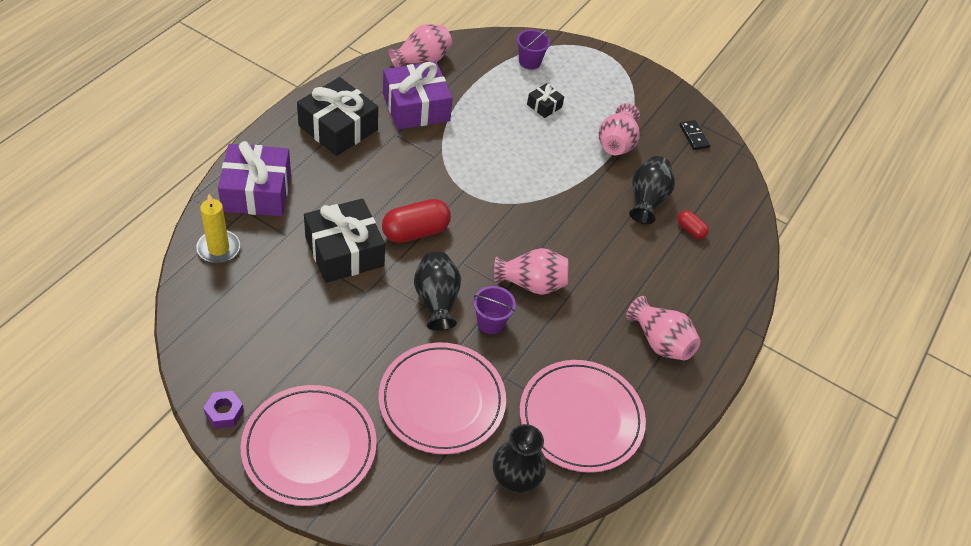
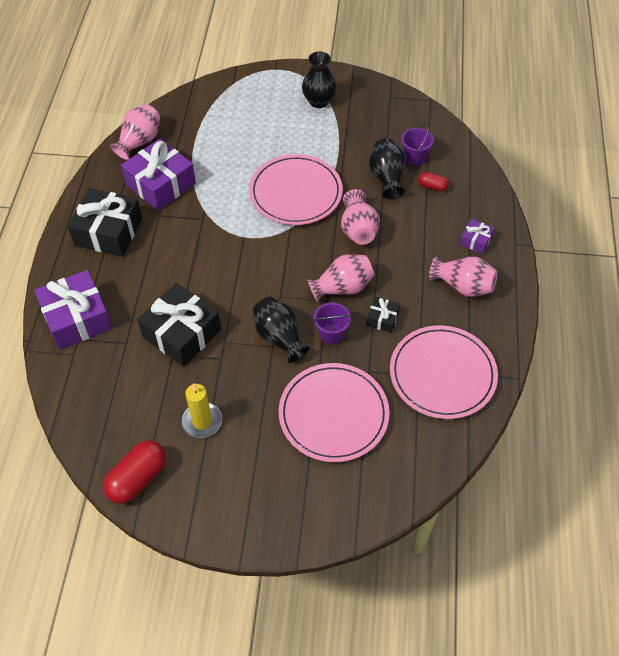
camera: 20 degrees left, 5 degrees up
(218, 248) = (77, 382): yellow candle -> yellow candle (202, 421)
(224, 413) = (173, 513): purple nut -> none
(309, 447) = (257, 504): pink plate -> pink plate (296, 192)
(415, 232) = (227, 289): red capsule -> red capsule (137, 479)
(515, 479) = (424, 445): black vase -> black vase (319, 101)
(529, 62) = (227, 103): purple bucket -> purple bucket (414, 157)
(544, 106) = (262, 136): black gift -> black gift (382, 319)
(616, 144) = (336, 142): pink vase -> pink vase (358, 230)
(694, 136) = (390, 109): black domino -> none
(703, 303) = (475, 240): none -> purple gift

